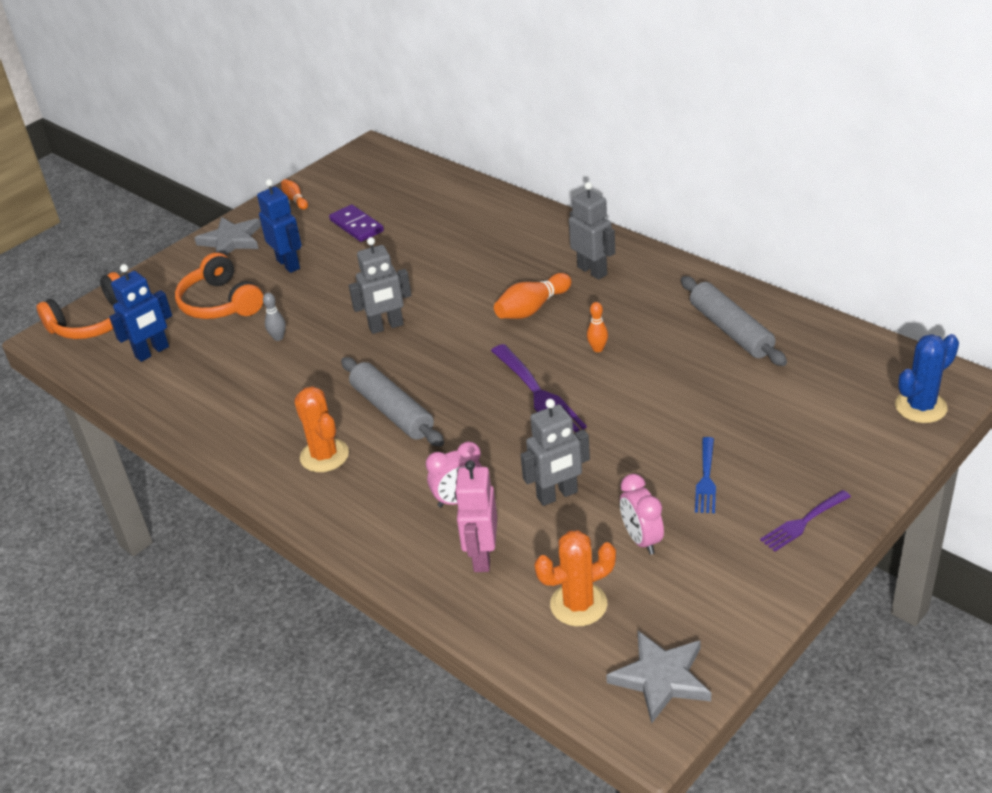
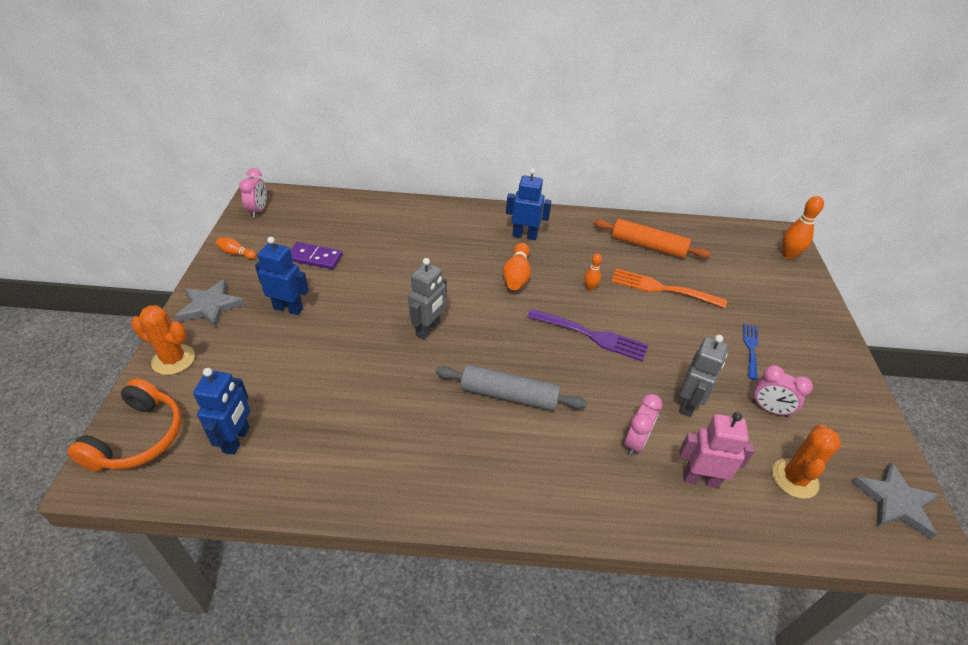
camera: 45 degrees left, 5 degrees up
(220, 303) = (259, 365): orange headphones -> none
(278, 337) = (348, 374): grey bowling pin -> none
(324, 456) = (500, 459): orange cactus -> orange cactus (173, 359)
(353, 164) = (258, 210): none -> pink clock
(482, 557) = (700, 479): pink robot -> pink robot turned 135 degrees clockwise
(592, 271) = (524, 235): grey robot -> blue robot
(683, 380) = (662, 288): none -> orange fork
(706, 479) = (750, 348): blue fork -> blue fork turned 135 degrees counterclockwise
(730, 330) = (648, 246): grey rolling pin -> orange rolling pin
(803, 522) = (826, 351): purple fork -> none
(920, 407) = (788, 255): blue cactus -> orange bowling pin

